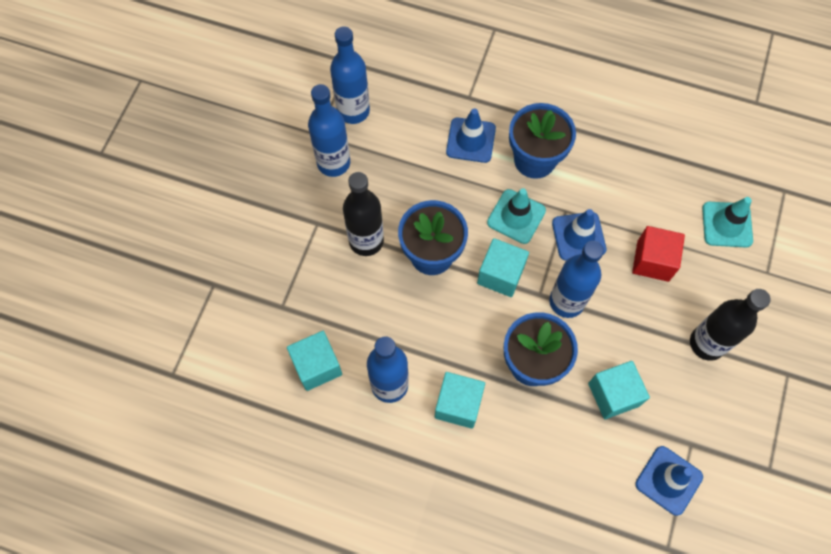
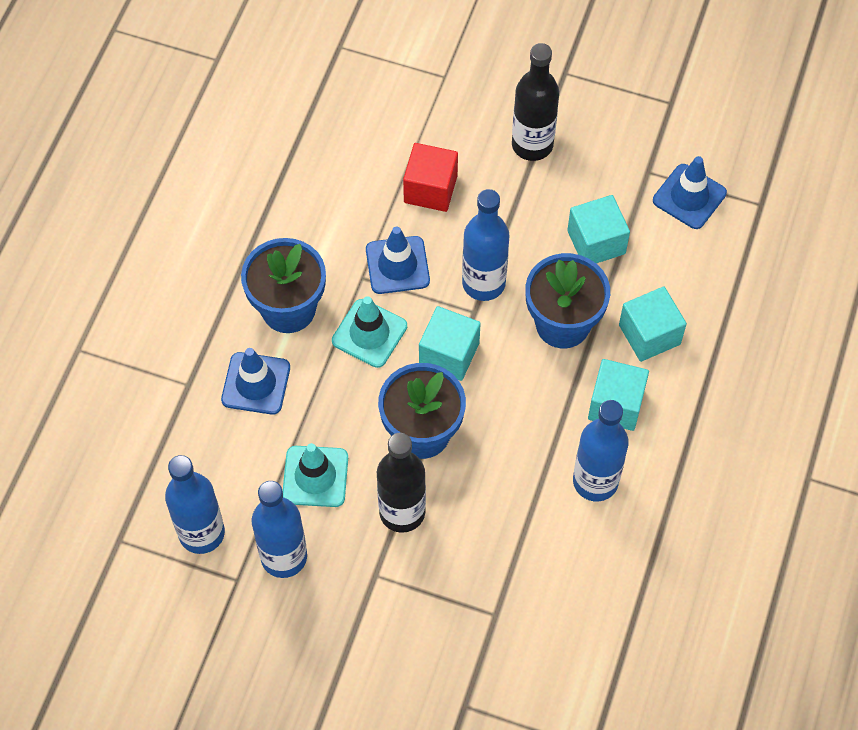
camera: 90 degrees left, 5 degrees down
(317, 366) = (574, 567): turquoise cube -> turquoise cube (649, 334)
(727, 224) = (383, 109): turquoise traffic cone -> turquoise traffic cone (315, 476)

